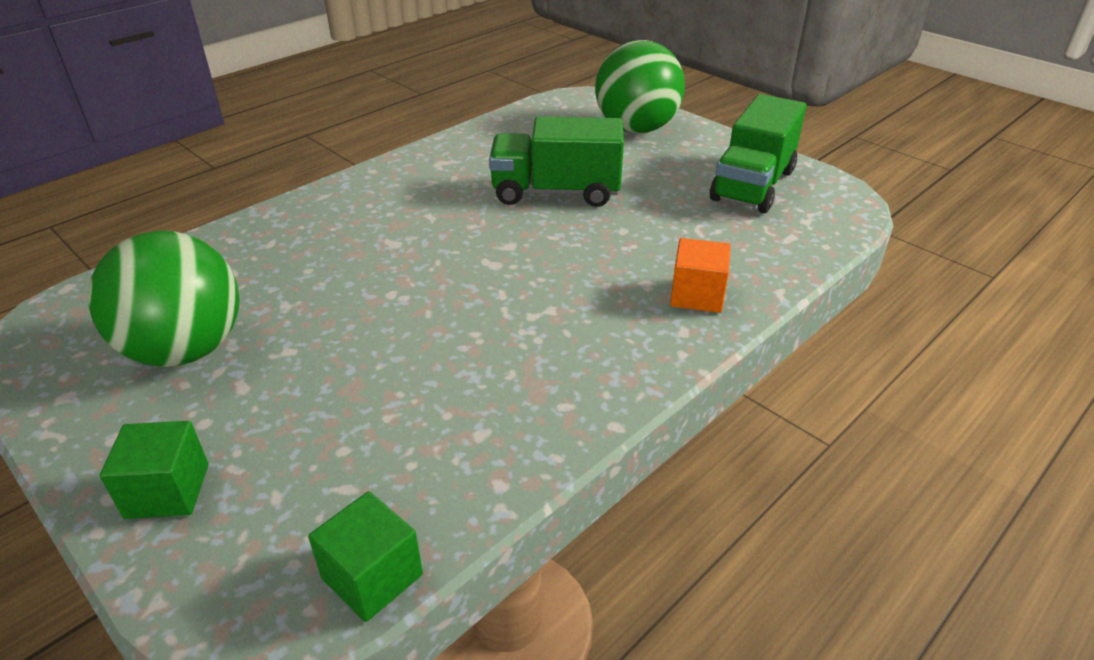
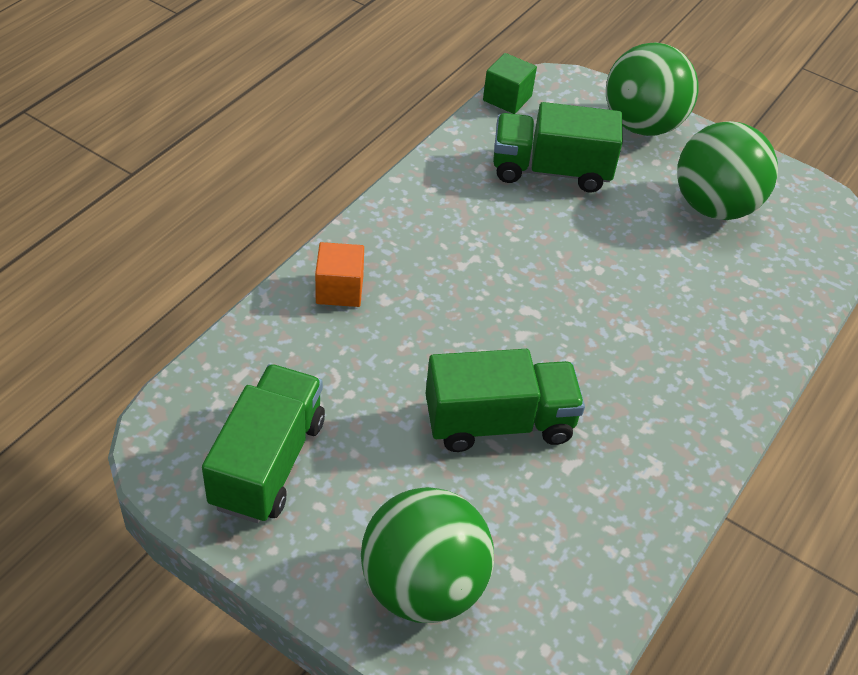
camera: 165 degrees right, 10 degrees up
(167, 491) = (642, 125): green cube -> green ball
(376, 419) = (550, 170): none -> green truck

